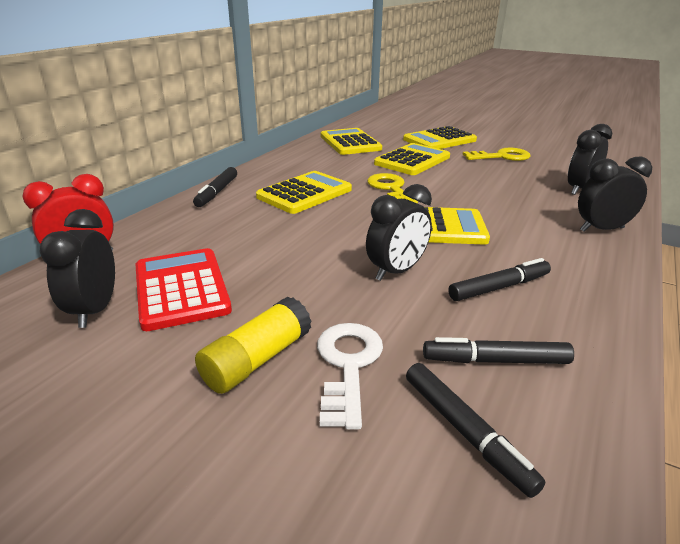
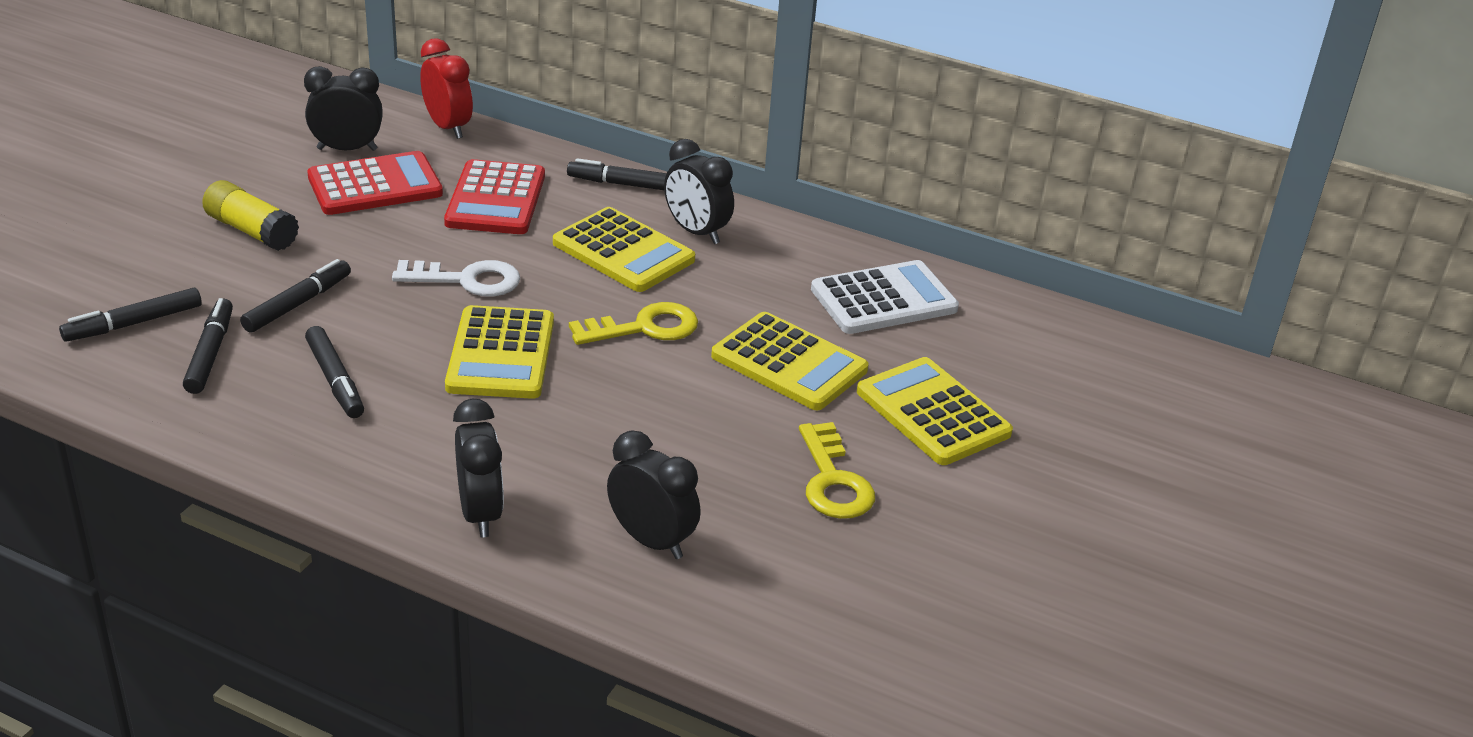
camera: 85 degrees right, 5 degrees up
(225, 233) = (495, 199): none -> red calculator
(348, 365) = (230, 274): white key -> white key (467, 280)
(350, 143) = (884, 299): yellow calculator -> white calculator
(394, 315) = (298, 304): none -> black marker
(396, 271) = (385, 312): black clock -> black clock (696, 232)

